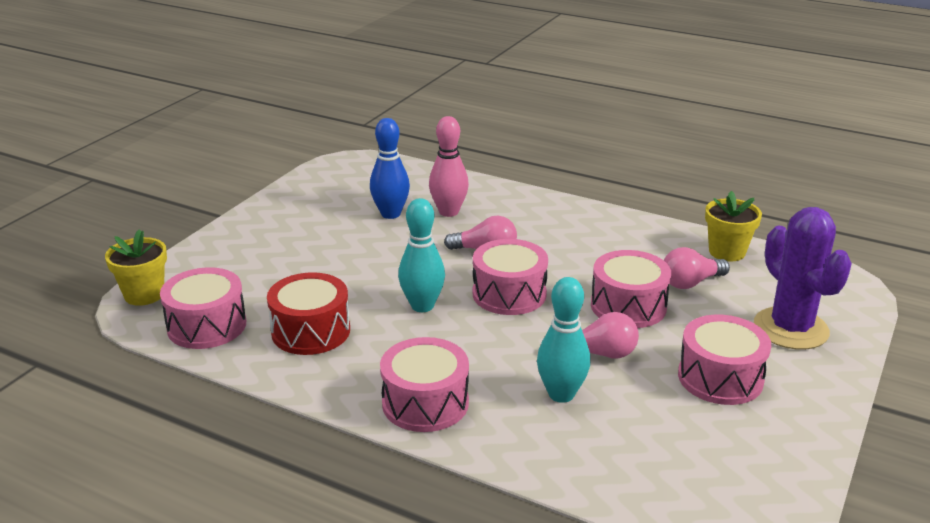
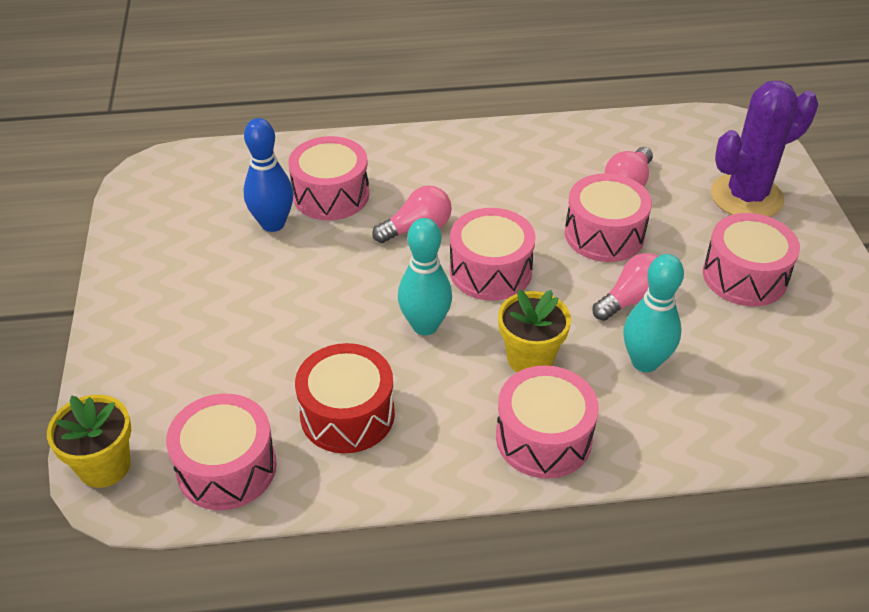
camera: 35 degrees left, 15 degrees up
(449, 212) = (331, 195): pink bowling pin -> pink drum
(727, 252) = (624, 134): yellow flower pot -> yellow flower pot (530, 358)
(790, 329) = (746, 197): purple cactus -> purple cactus turned 60 degrees counterclockwise

